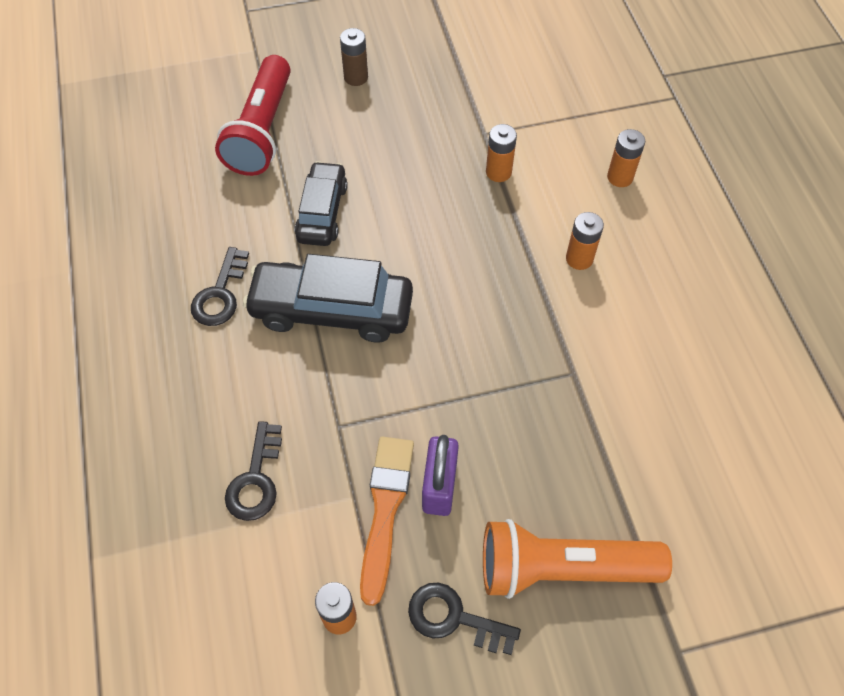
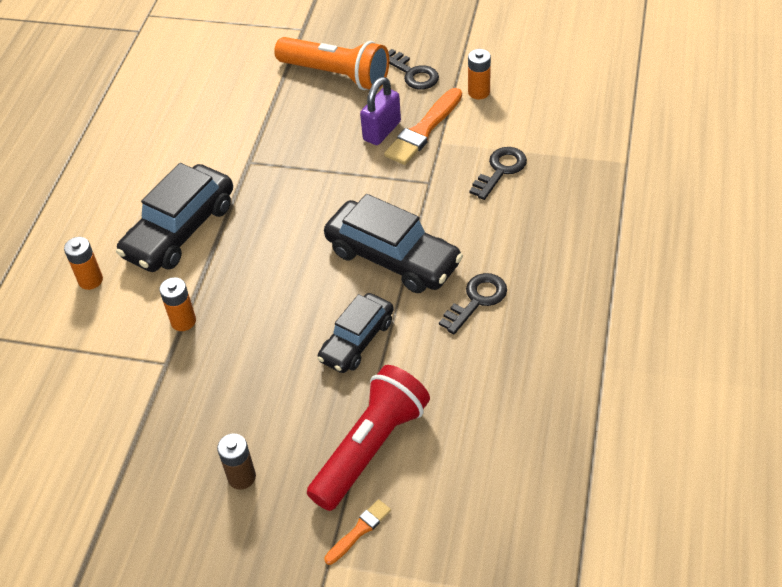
camera: 150 degrees left, 10 degrees down
(242, 75) = (359, 530): none -> orange brush
(579, 259) = (180, 230): orange battery -> black car

